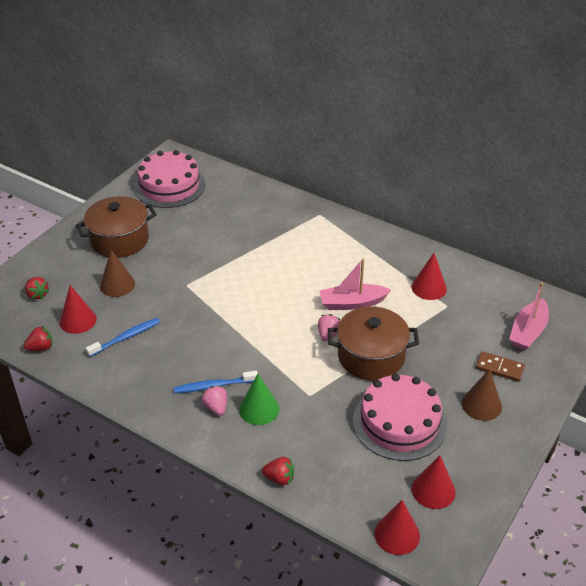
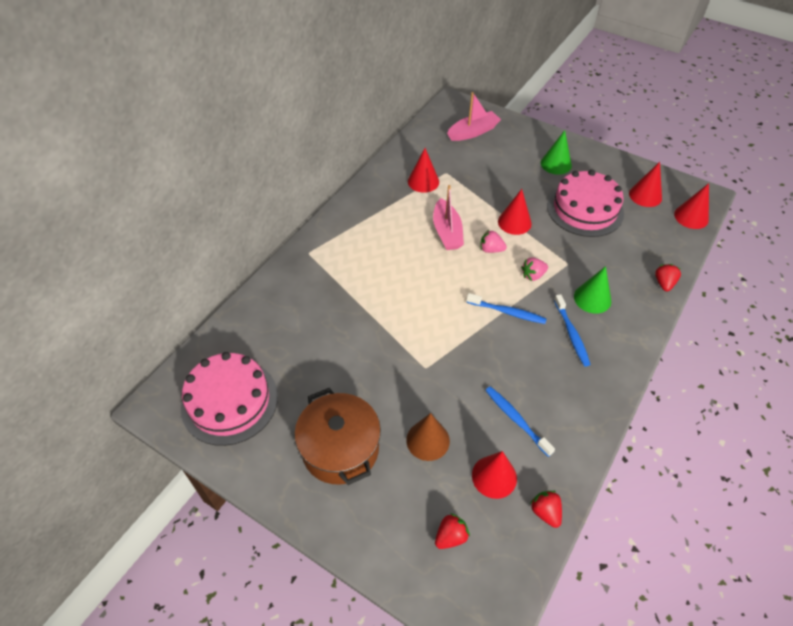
camera: 90 degrees left, 10 degrees up
(216, 407) = (598, 331): pink strawberry -> pink strawberry (533, 275)
(244, 341) = (507, 312): none -> blue toothbrush
(371, 356) = (514, 222): brown pot -> red cone
(481, 405) = (556, 164): brown cone -> green cone
(499, 368) = (515, 151): brown domino -> none
(528, 331) = (473, 132): pink boat -> pink boat turned 60 degrees counterclockwise

